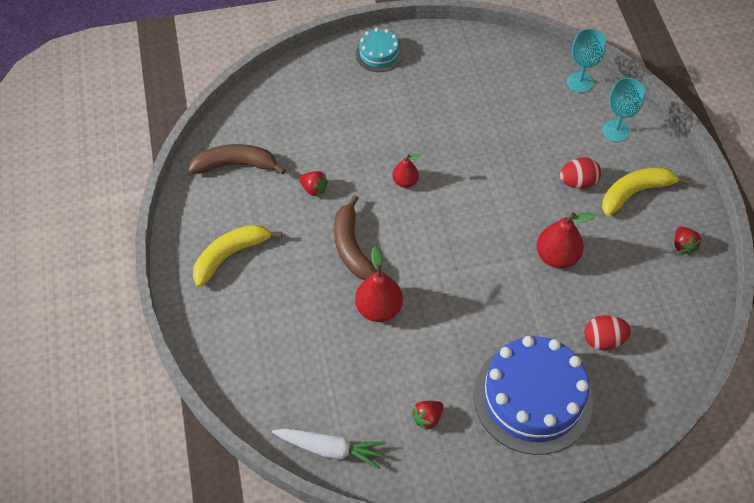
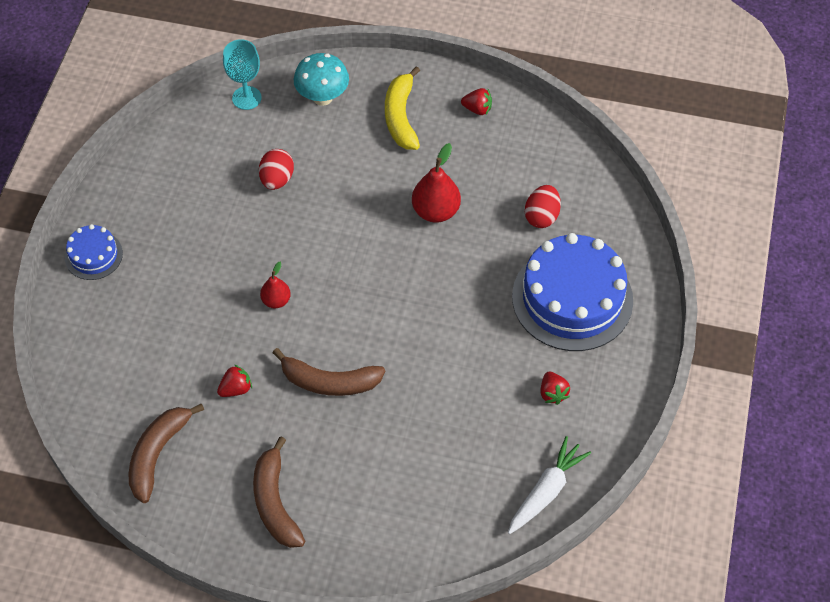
camera: 65 degrees left, 0 degrees up
(230, 255) = (275, 502): yellow banana -> brown banana
(378, 308) = (414, 386): red pear -> none
(379, 54) = (93, 255): turquoise cake -> blue cake
(578, 182) = (363, 155): red egg -> red egg (277, 179)
(615, 131) = (322, 97): turquoise goblet -> turquoise mushroom

